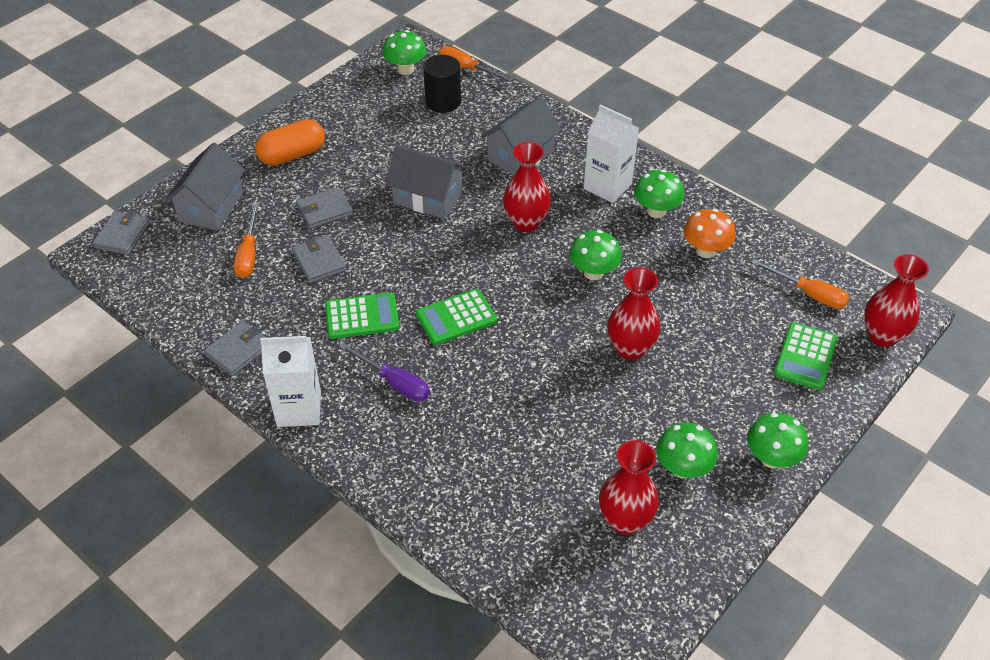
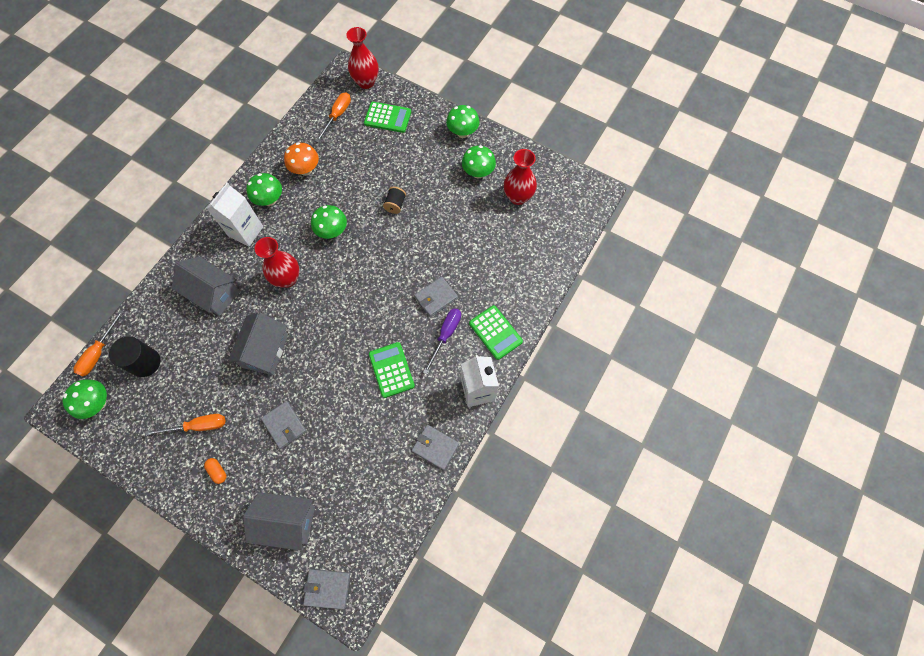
camera: 100 degrees left, 20 degrees up
(248, 254) = (339, 471): orange screwdriver -> orange screwdriver (198, 426)
(292, 155) = (218, 471): orange capsule -> orange capsule, size x0.46
(319, 261) = (341, 414): grey wallet -> grey wallet (436, 297)
(456, 317) = (384, 308): green calculator -> green calculator (495, 332)
(630, 349) = (395, 205): red vase -> black spool

